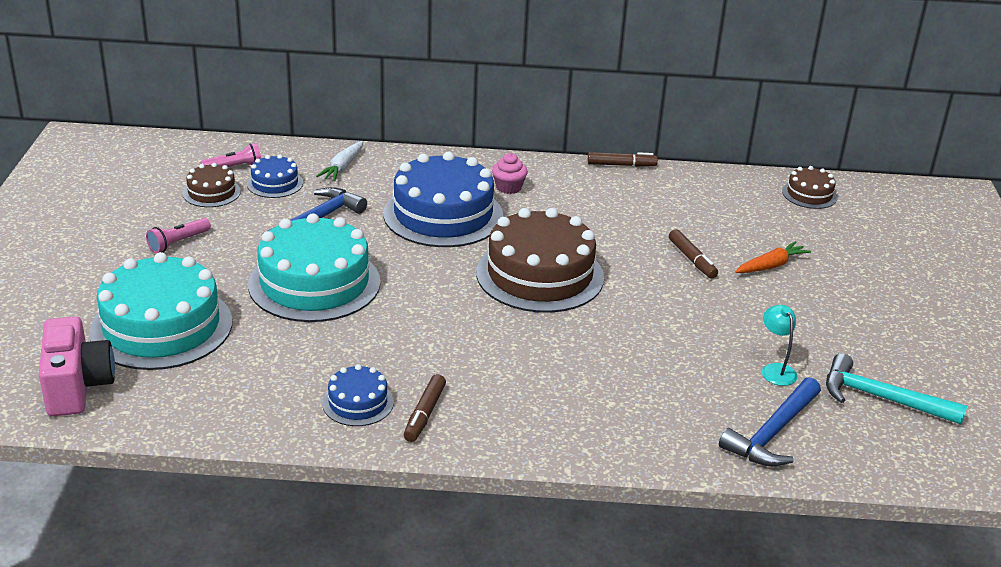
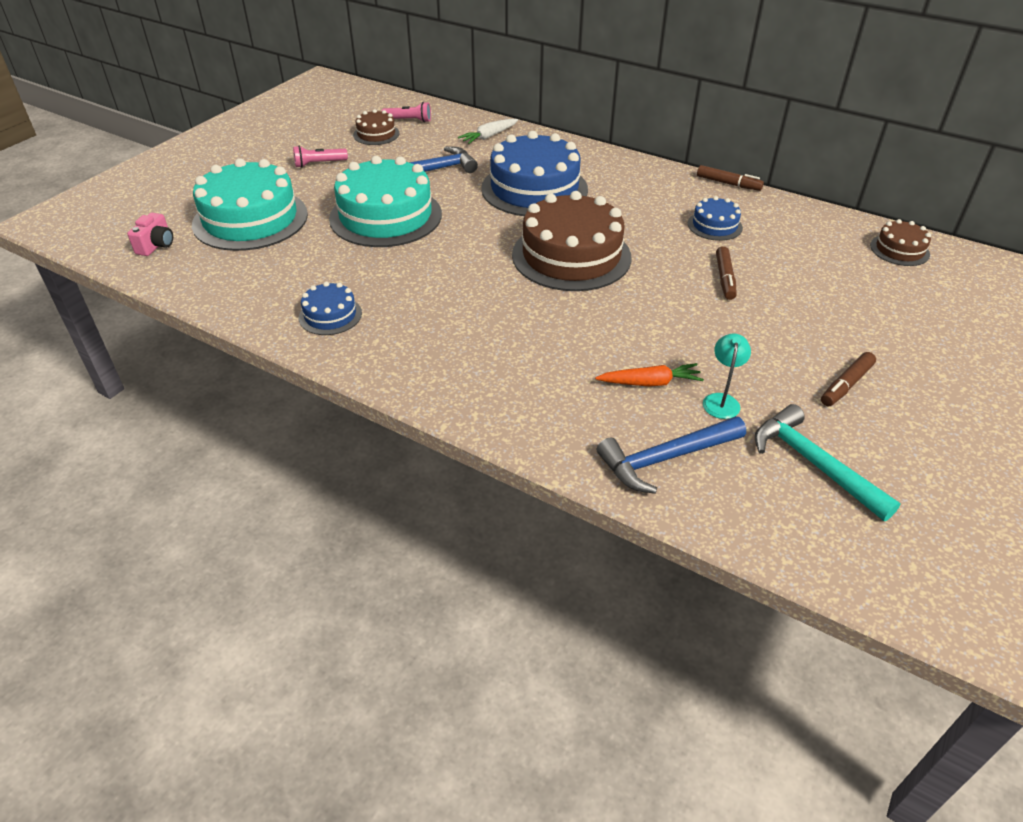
camera: 30 degrees right, 10 degrees up
(77, 387) = (156, 245): pink camera -> pink camera, size x0.57
(275, 183) = (427, 137): blue cake -> blue cake (714, 225)
(424, 414) = (371, 340): brown marker -> brown marker (846, 385)
(508, 187) = (609, 180): pink cupcake -> none
(771, 266) = (801, 304): orange carrot -> orange carrot (649, 382)

